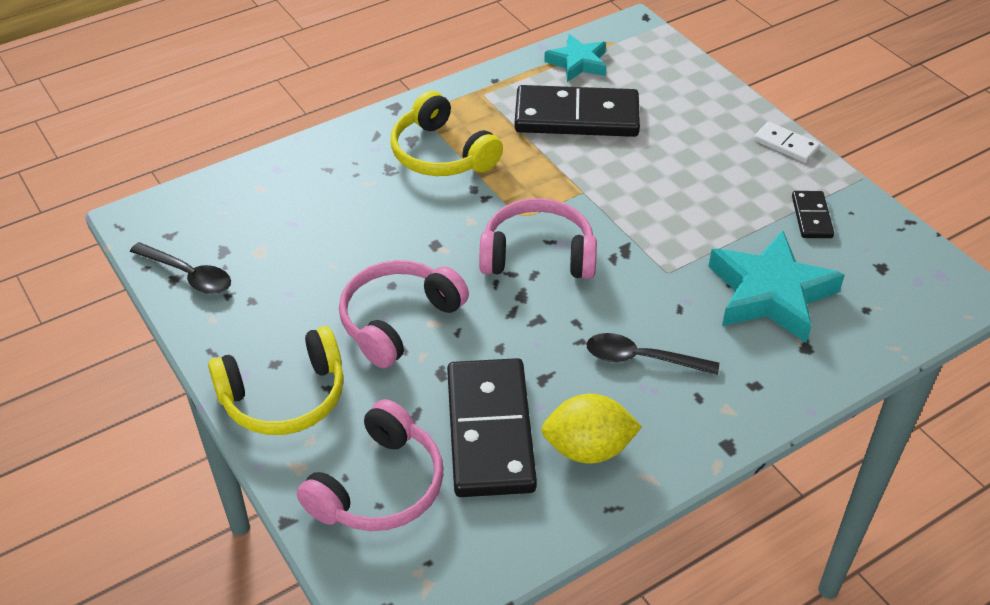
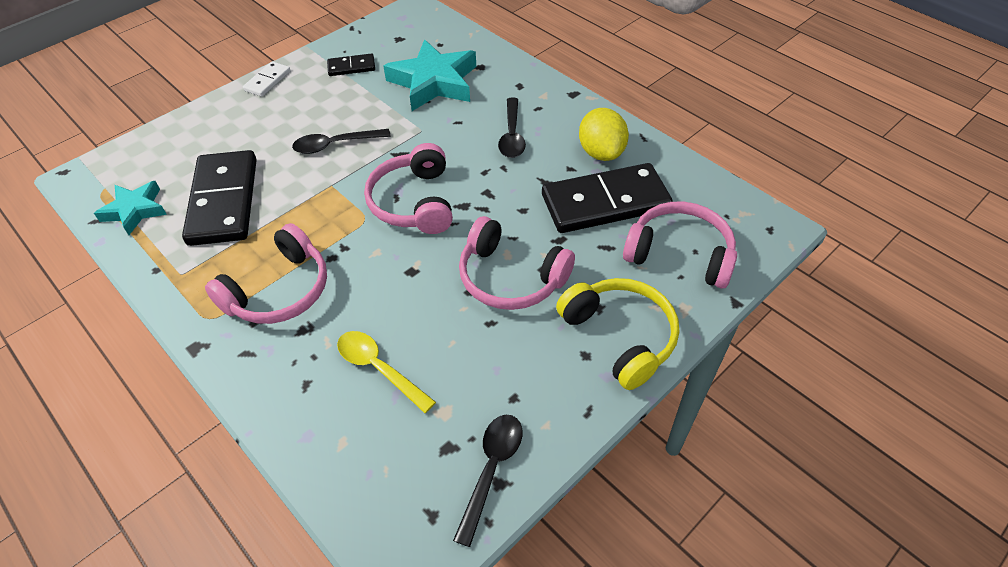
camera: 100 degrees left, 5 degrees up
(324, 214) = (379, 368): none -> yellow spoon
(441, 154) = (279, 291): yellow headphones -> pink headphones
(652, 197) = (335, 145): none -> black spoon

